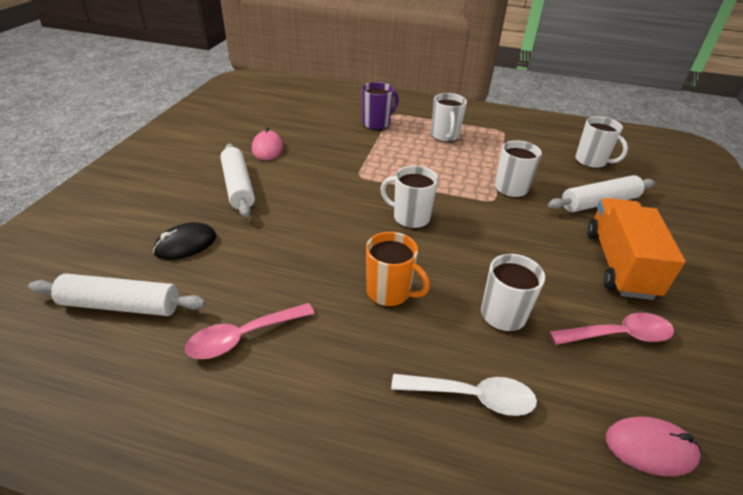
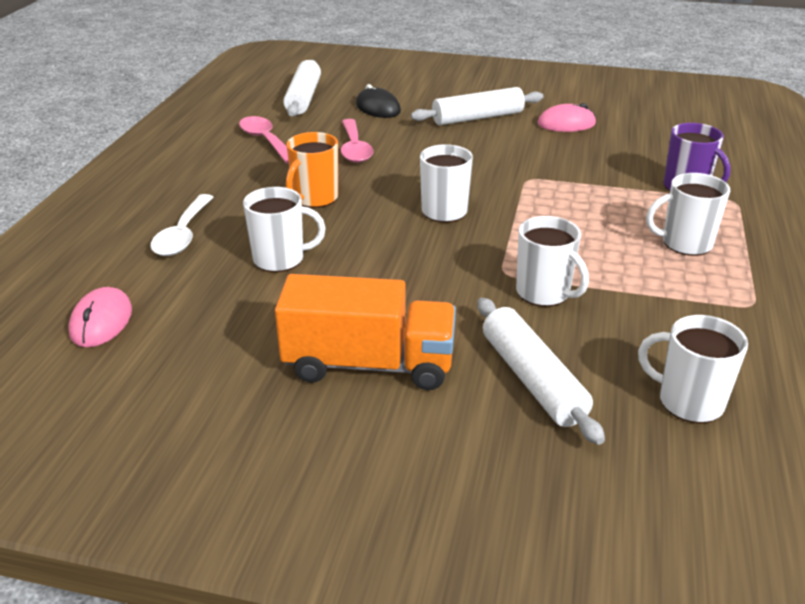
camera: 90 degrees right, 5 degrees down
(591, 161) = (688, 401): white mug -> white mug turned 75 degrees clockwise
(618, 335) = (239, 333): pink spoon -> pink spoon (355, 148)

